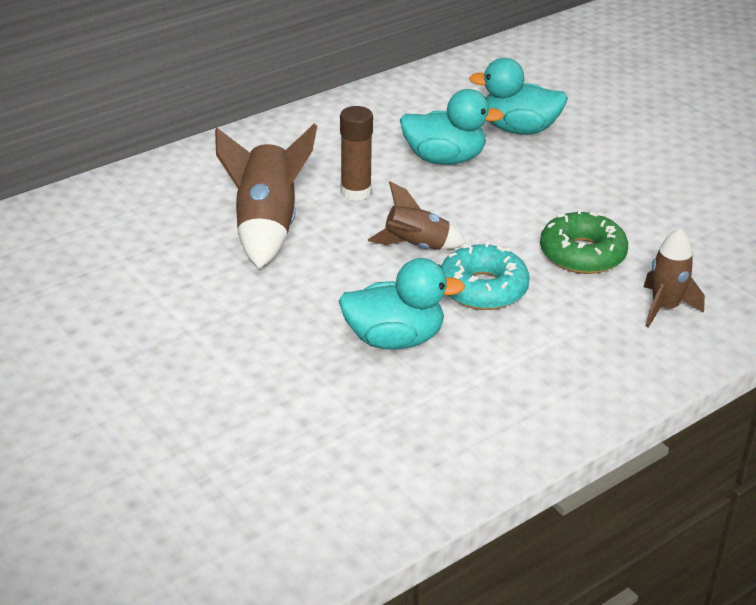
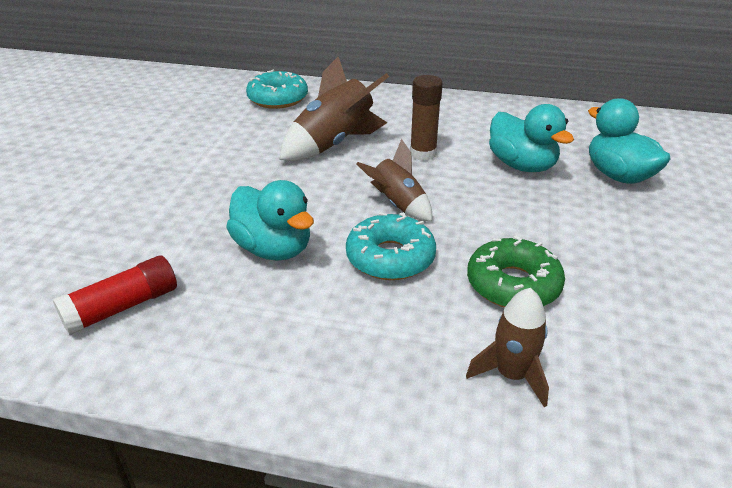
camera: 50 degrees right, 0 degrees up
(115, 213) = (278, 99): none -> turquoise donut
(375, 453) = (122, 307): none -> red glue stick

